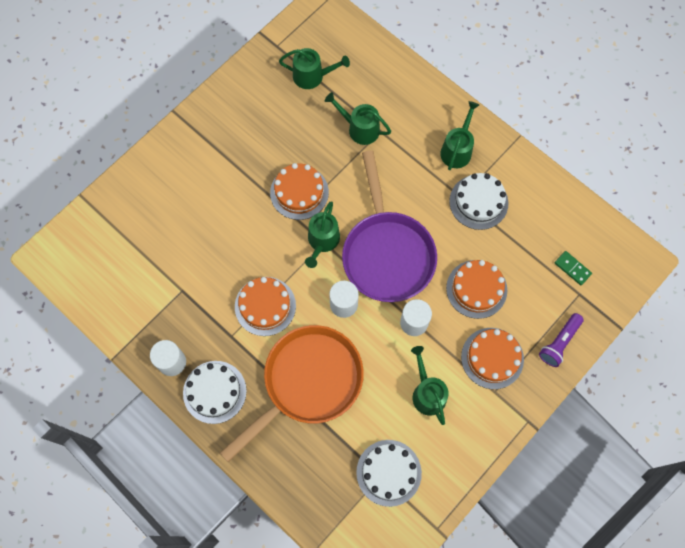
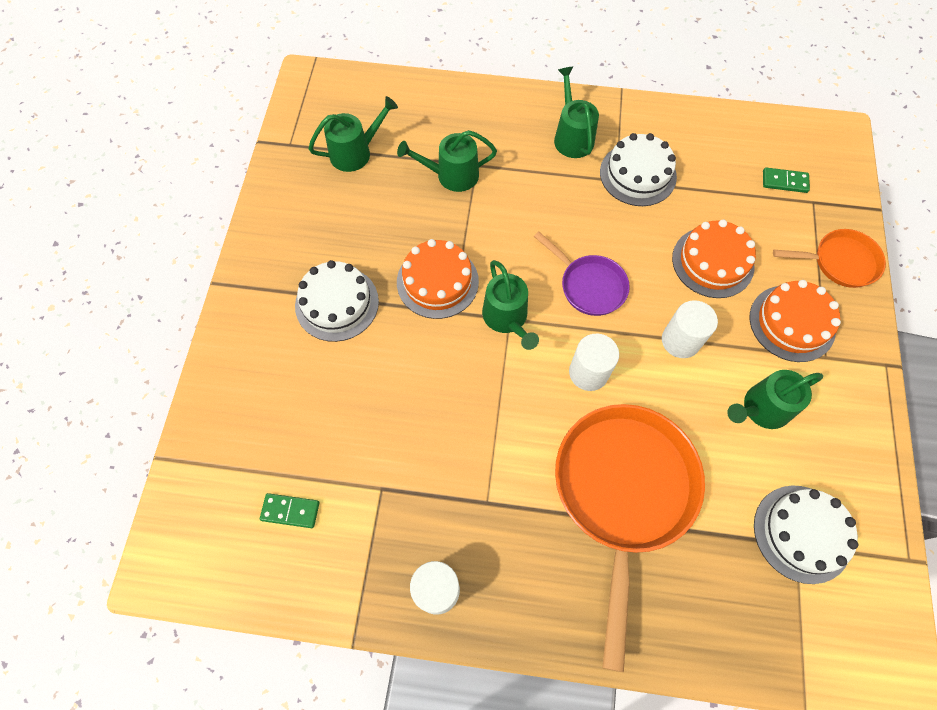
camera: 35 degrees left, 5 degrees down
(127, 270) = (290, 511): none -> green domino
(214, 392) = (521, 589): white cake -> white cake (337, 303)
(265, 306) = (500, 436): orange cake -> none
(387, 253) = (589, 285): purple pan -> purple pan, size x0.52
(427, 393) = (762, 409): green watering can -> green watering can turned 60 degrees counterclockwise
(559, 342) = (840, 262): purple flashlight -> orange pan

